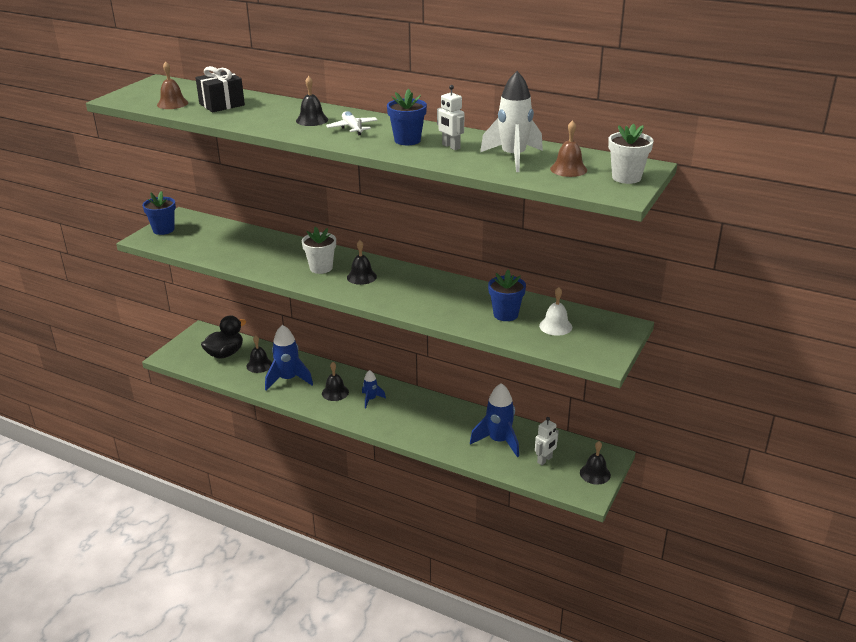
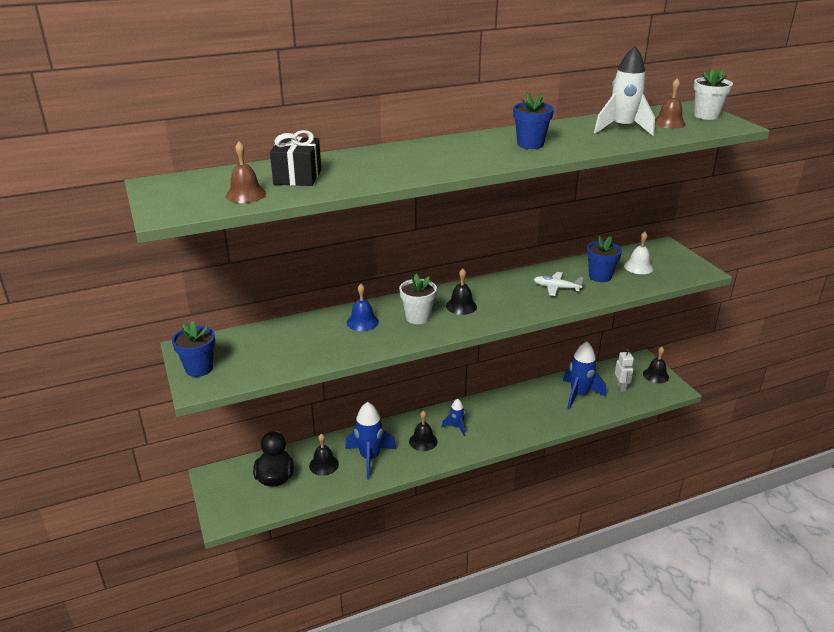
camera: 50 degrees left, 0 degrees up
(286, 252) = (362, 322): none -> blue bell
(312, 120) = (417, 158): black bell -> none
(352, 128) = (467, 151): white plane -> white plane (556, 288)
(451, 147) = (568, 137): white robot -> none

